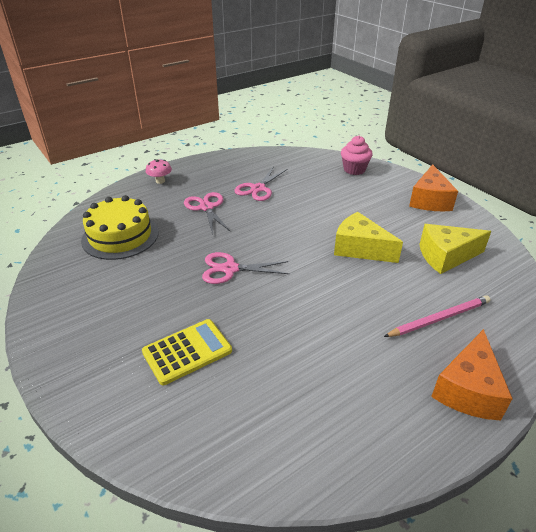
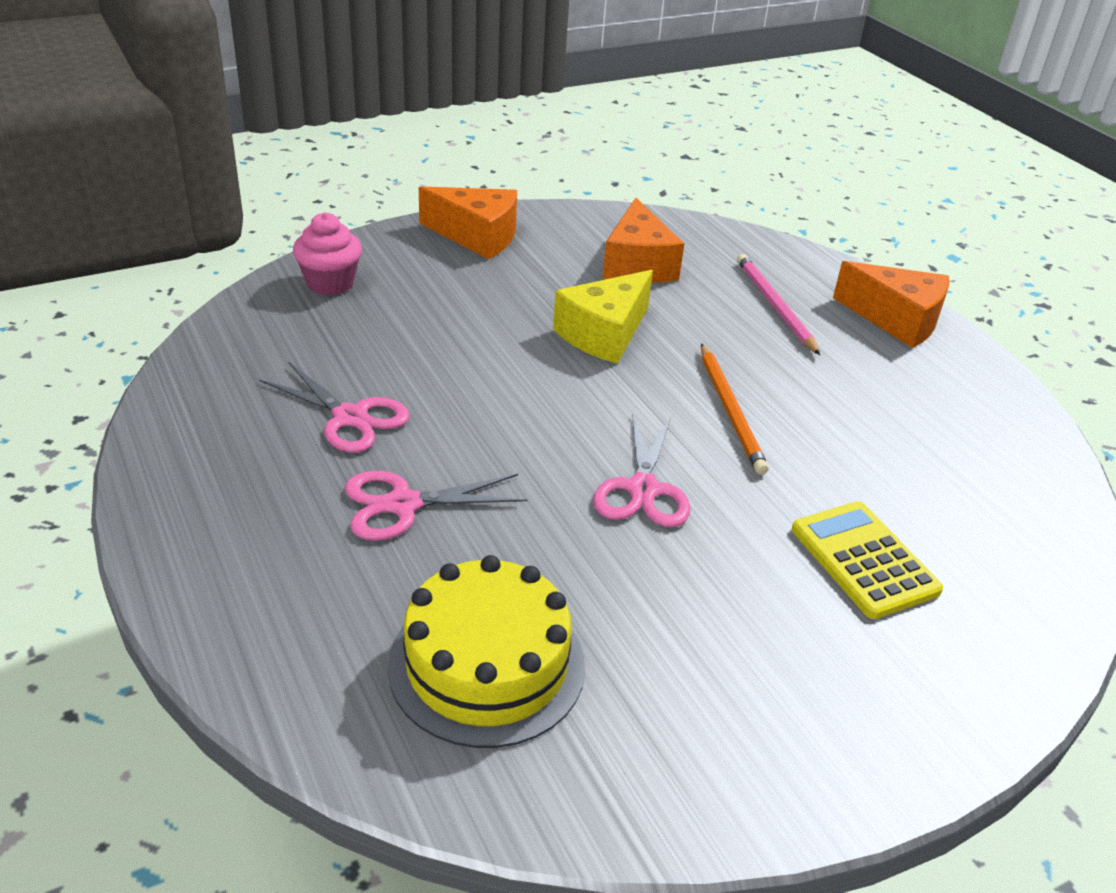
camera: 85 degrees left, 0 degrees up
(160, 181) = (227, 584): pink mushroom -> none
(307, 298) = (730, 411): none -> orange pencil
(446, 256) = (637, 264): yellow cheese -> orange cheese

